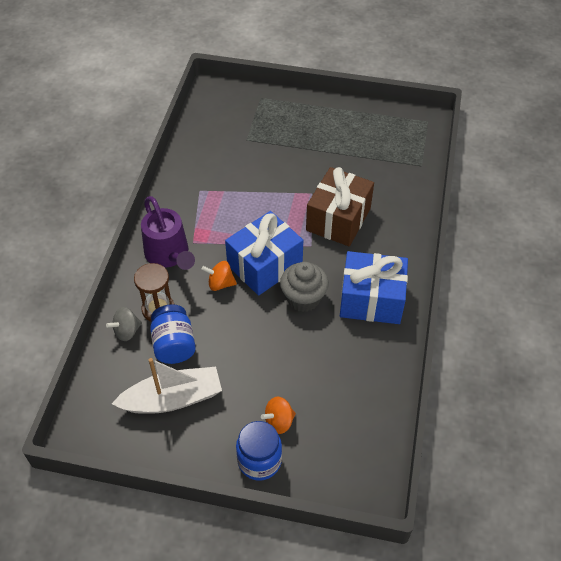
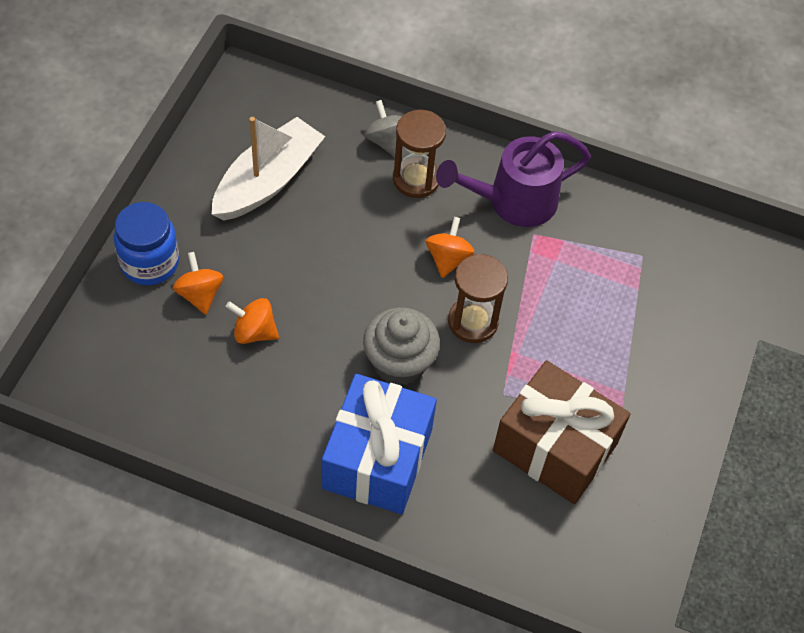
camera: 95 degrees right, 5 degrees up
(172, 399) = (268, 181): white boat -> white boat turned 135 degrees counterclockwise
(174, 345) = (352, 191): blue jar -> none
(265, 265) = (473, 321): blue gift -> brown hourglass
(301, 382) = (254, 332): none -> orange spinning top

